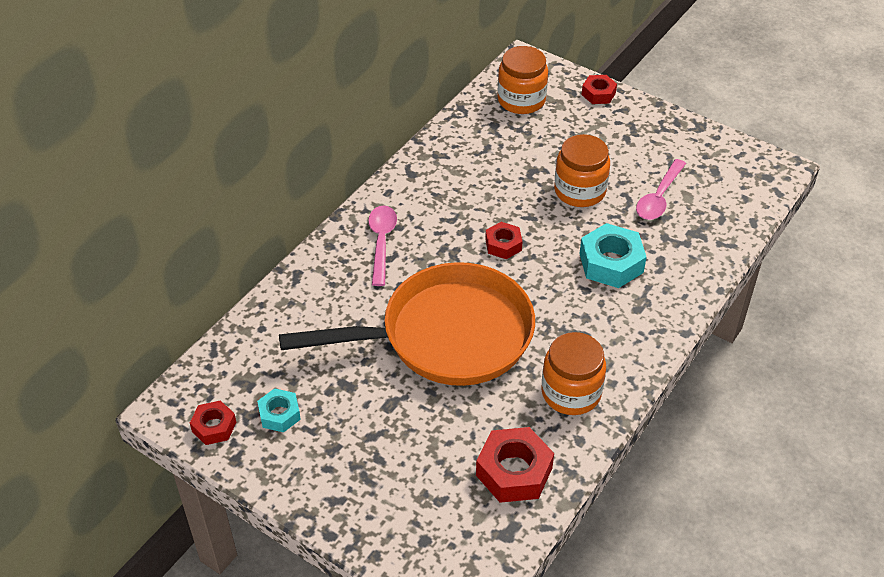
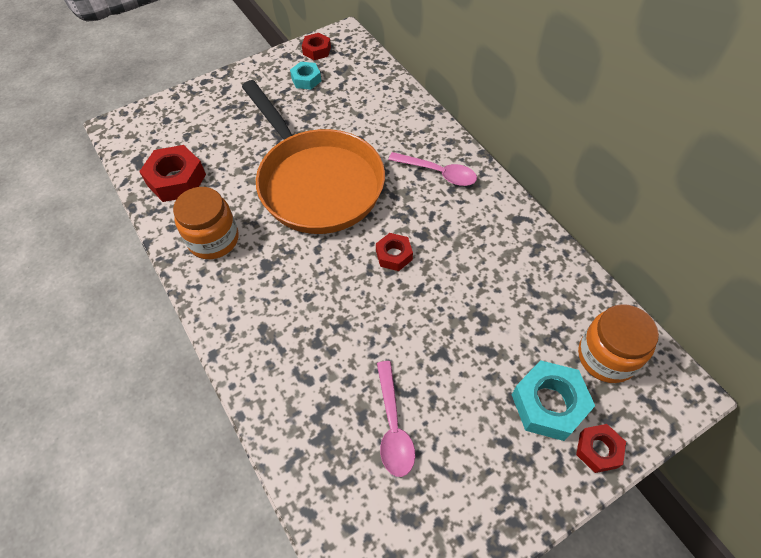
camera: 115 degrees right, 10 degrees up
(447, 336) = (317, 182): orange pan -> orange pan turned 45 degrees counterclockwise
(579, 191) = (436, 350): orange jar -> none
(611, 263) = (327, 332): turquoise nut -> turquoise nut (548, 404)
(659, 197) = (393, 426): pink spoon -> pink spoon turned 150 degrees counterclockwise

